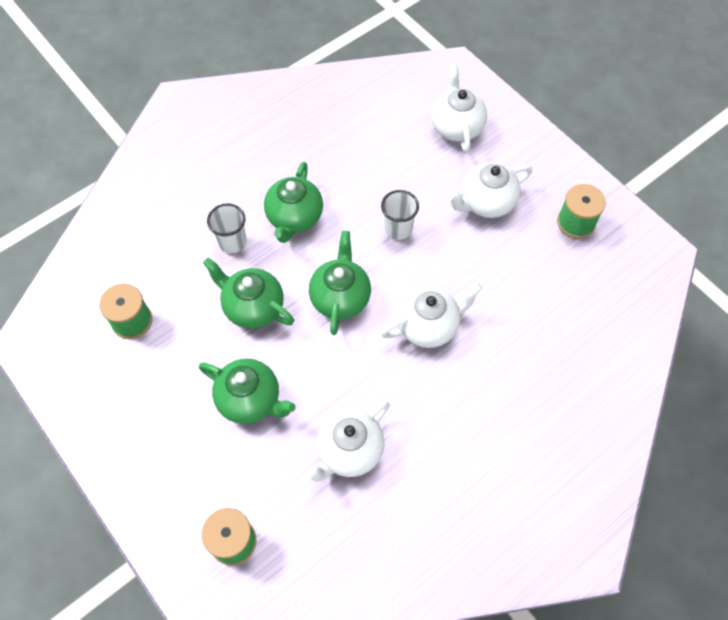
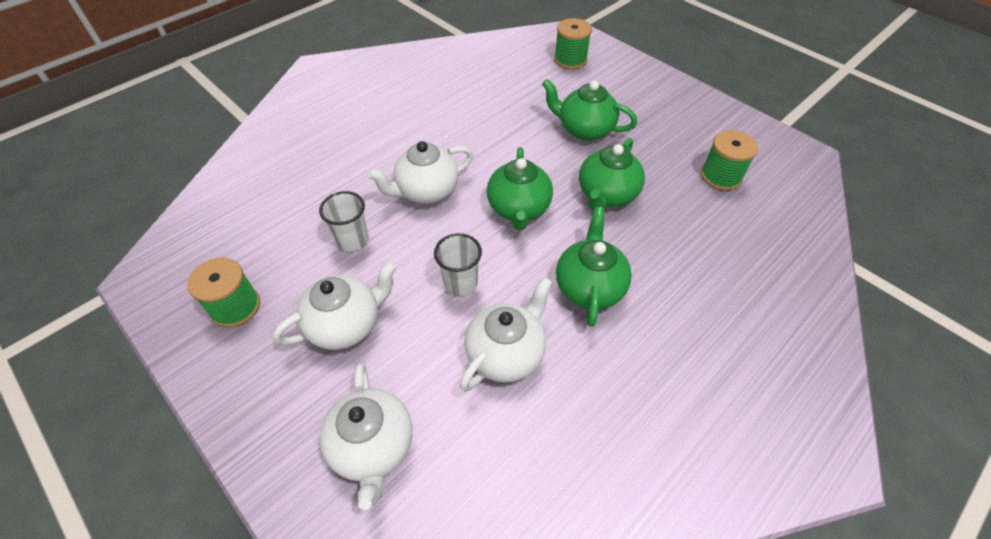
camera: 175 degrees right, 10 degrees down
(232, 242) = (653, 254): white cup -> white cup (353, 240)
(253, 307) = (607, 195): green teapot -> green teapot turned 90 degrees clockwise
(349, 451) = (494, 106): white teapot -> white teapot (506, 353)

